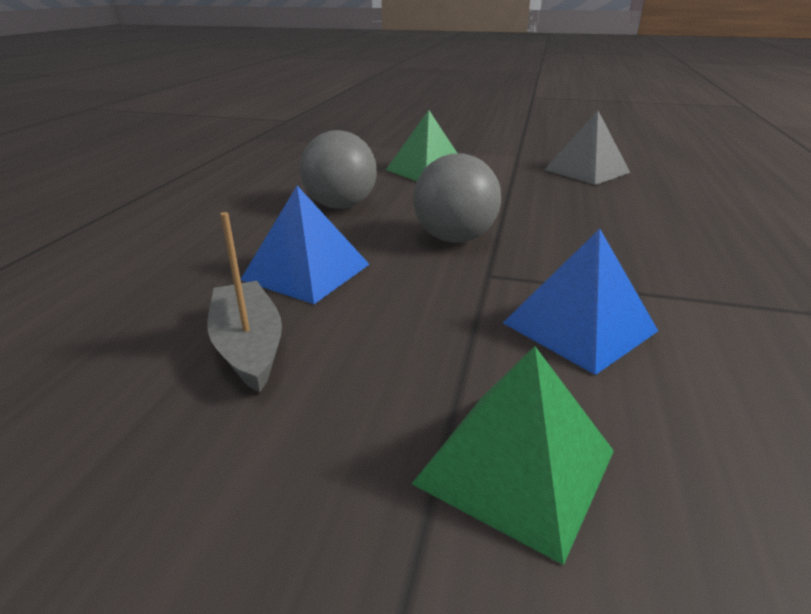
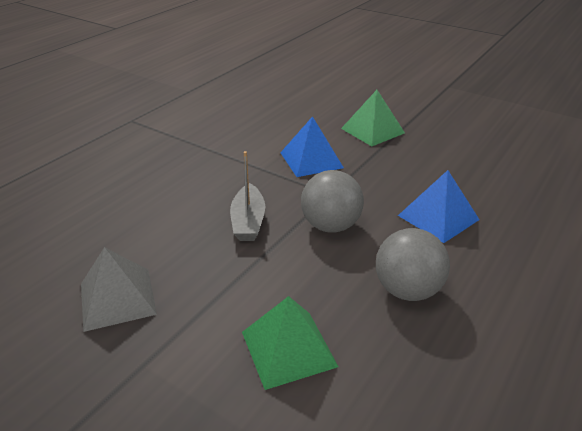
camera: 160 degrees left, 5 degrees up
(248, 346) = (463, 180): grey boat -> grey boat (248, 221)

